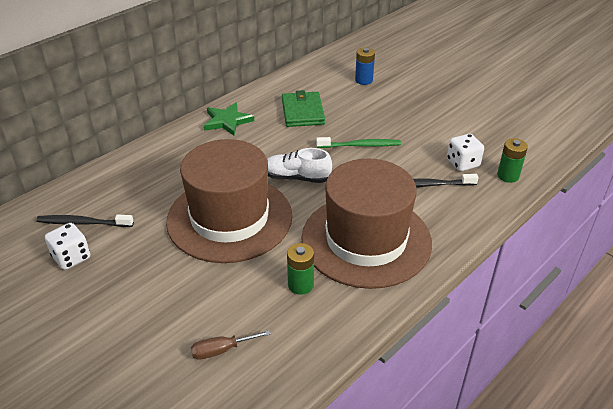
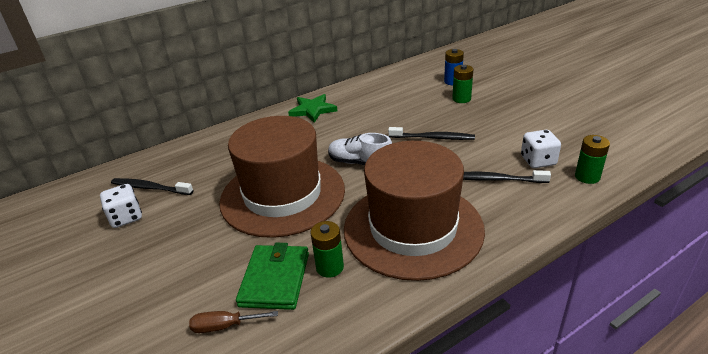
camera: 15 degrees right, 5 degrees down
(302, 112) = (385, 105): green wallet -> green wallet (275, 279)
(360, 145) = (433, 138): green toothbrush -> black toothbrush
(377, 100) = (461, 99): none -> green battery

